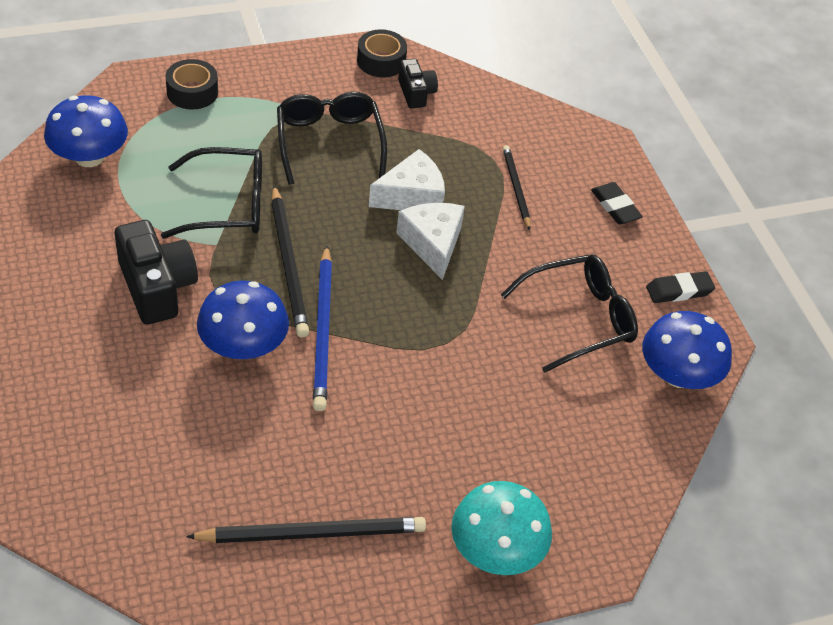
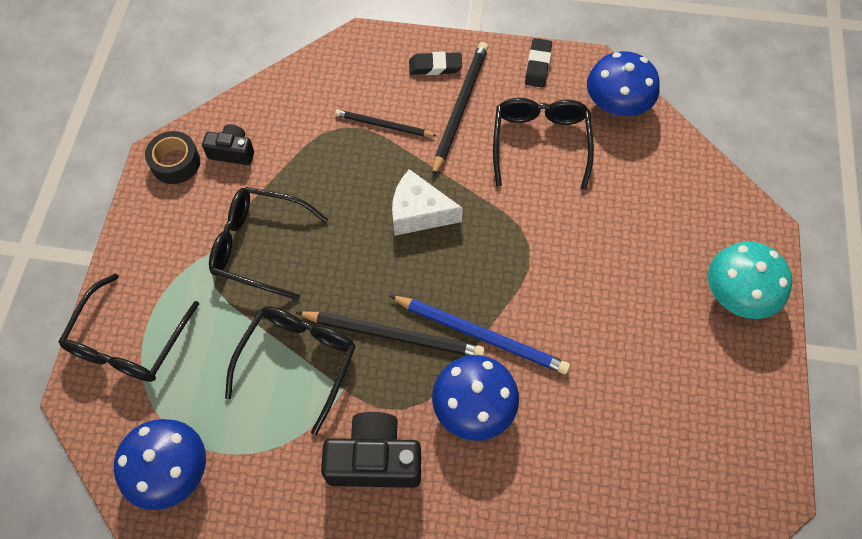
camera: 60 degrees left, 15 degrees up
(192, 92) = (129, 342): black tape -> black glasses
(313, 533) = (686, 421): black pencil -> black pencil (460, 107)
(412, 196) = (357, 206): white cheese -> none

